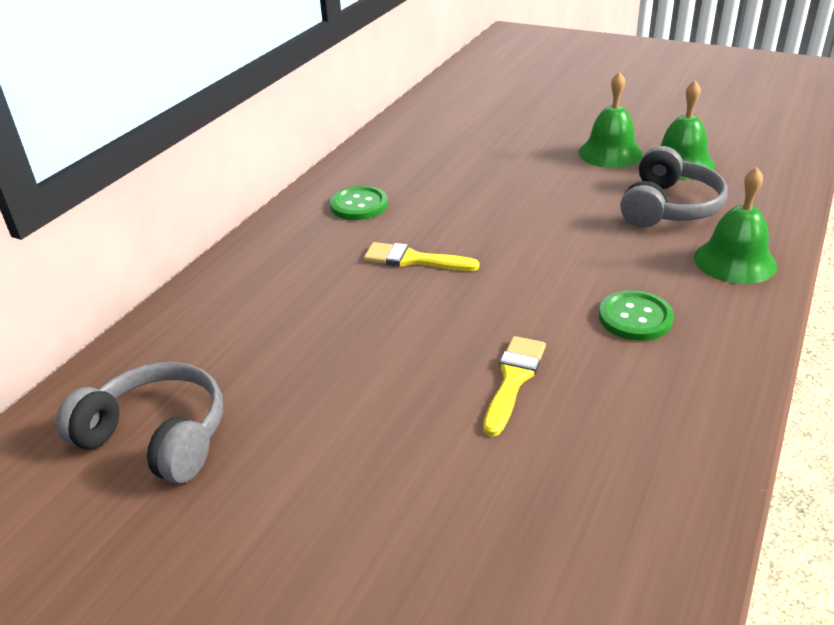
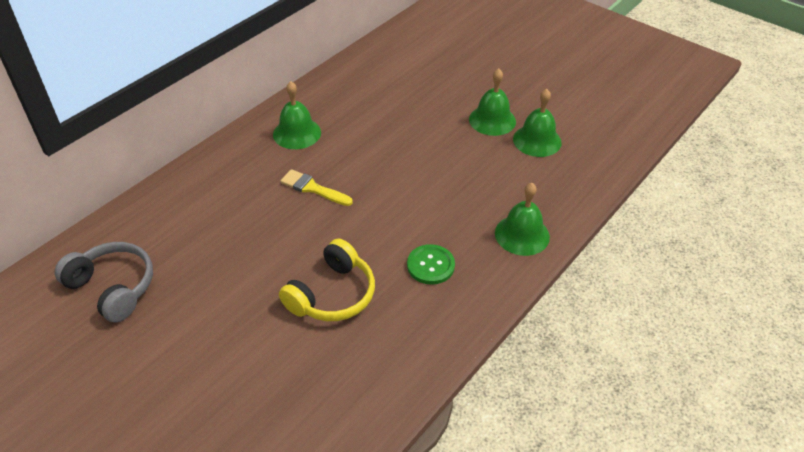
camera: 10 degrees right, 10 degrees up
(359, 205) = (297, 133): green button -> green bell
(513, 379) = (332, 294): yellow brush -> yellow headphones
(668, 207) = (504, 179): grey headphones -> none

